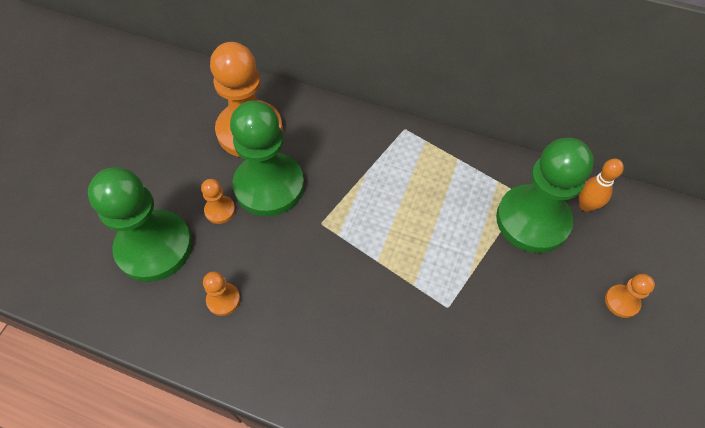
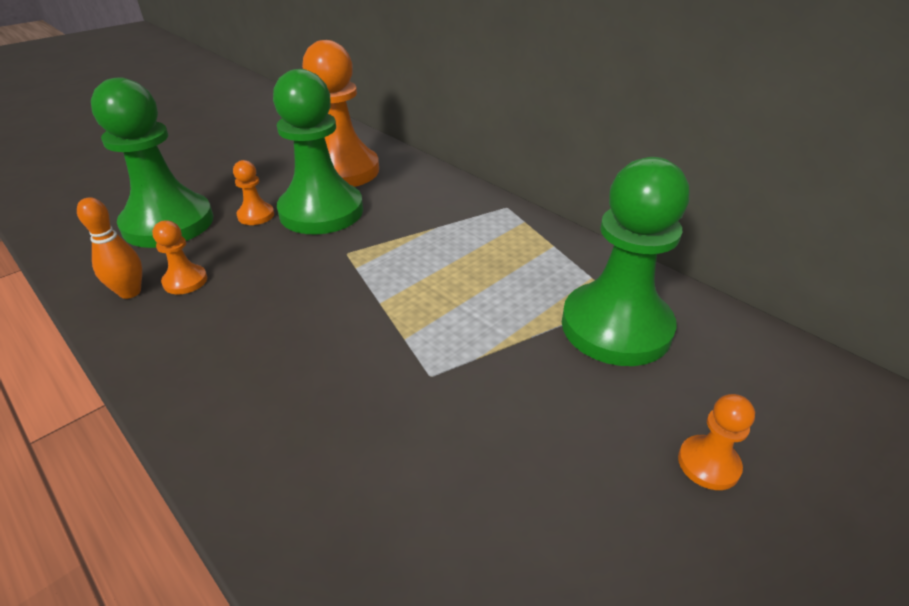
camera: 25 degrees right, 20 degrees down
(586, 205) = (708, 335): orange bowling pin -> orange bowling pin (130, 292)

